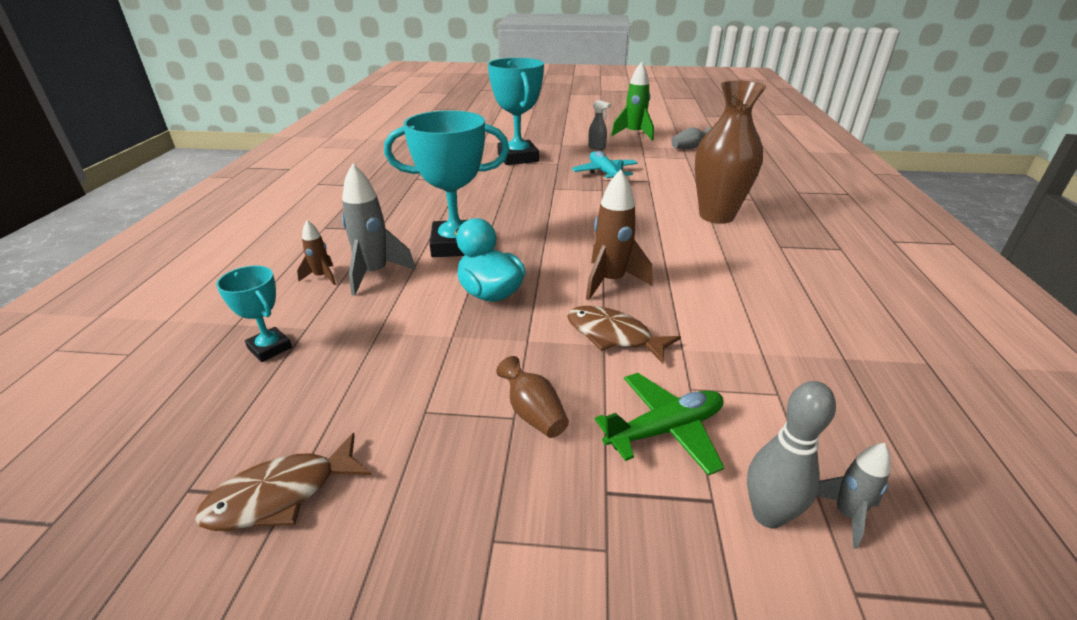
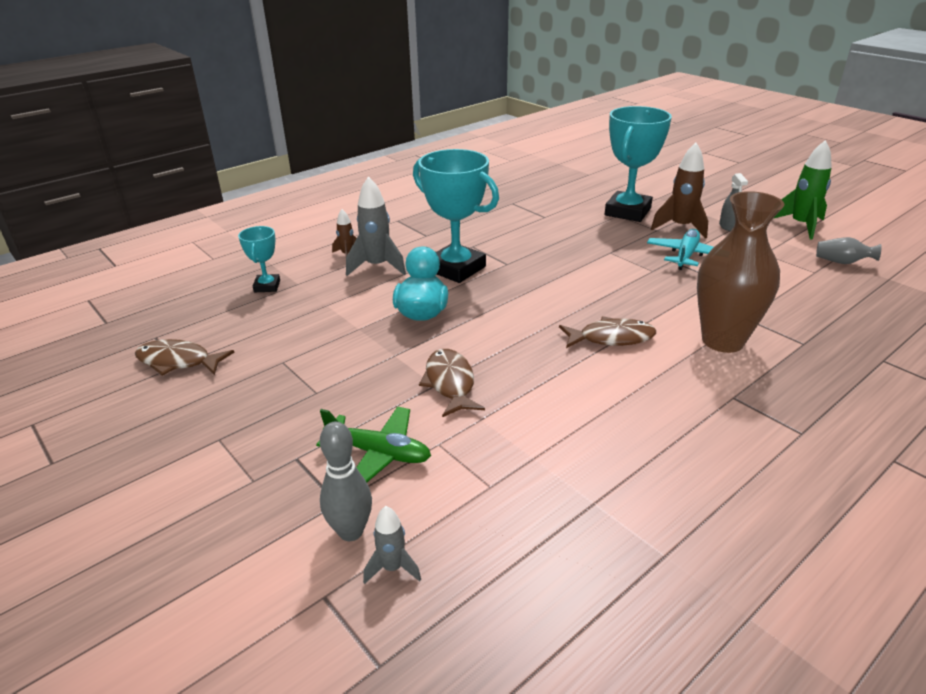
camera: 45 degrees right, 0 degrees up
(533, 413) = (328, 397): brown vase -> none
(610, 282) = (516, 347): brown rocket -> brown rocket (680, 227)
(657, 244) = (611, 338): none -> brown fish

